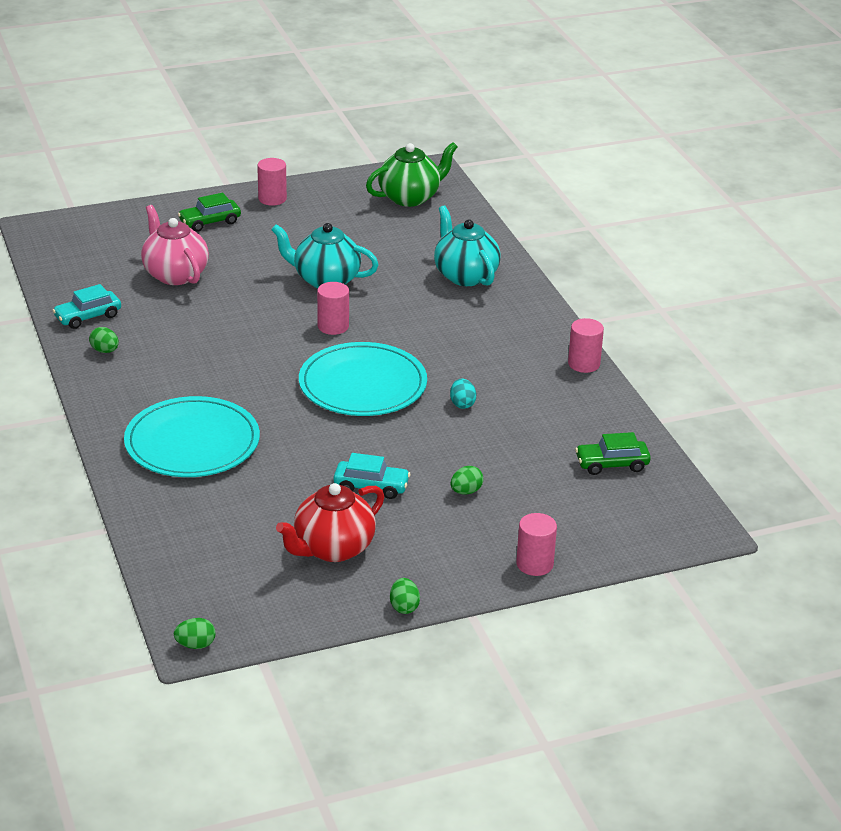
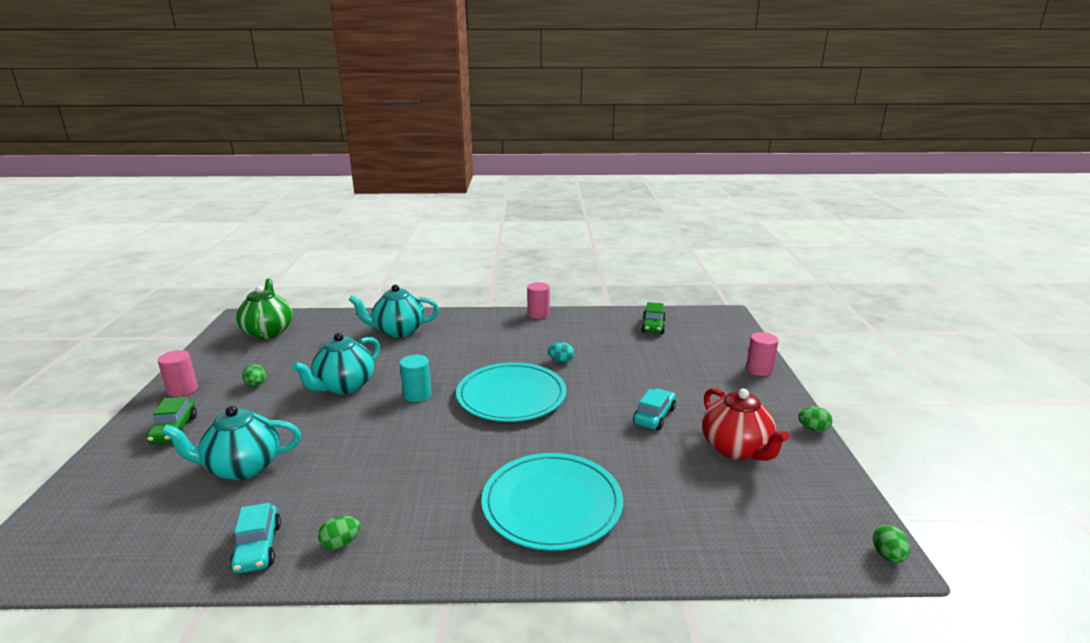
camera: 70 degrees left, 10 degrees down
(175, 274) = (242, 467): pink teapot -> turquoise teapot
(333, 326) = (417, 394): pink cylinder -> turquoise cylinder
(466, 491) = (670, 378): green egg -> green egg (256, 385)

